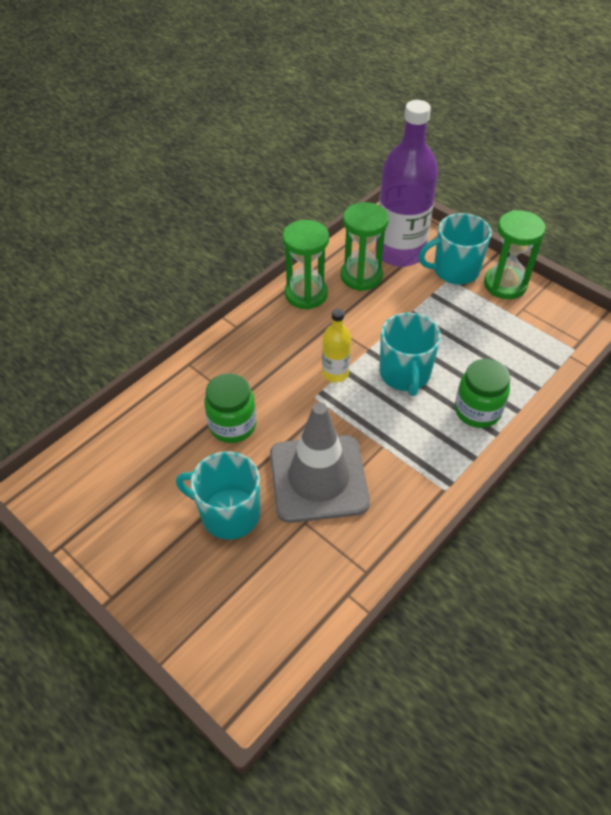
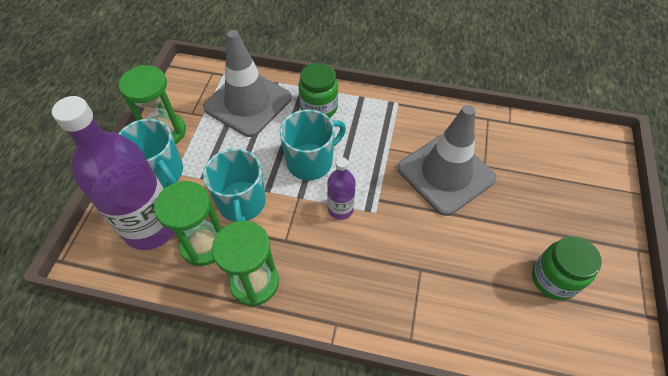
camera: 120 degrees left, 5 degrees up
(229, 513) = (518, 214): turquoise mug -> turquoise mug (242, 203)
(232, 425) = (446, 257): green jar -> green jar (554, 279)
(335, 373) = (340, 209): yellow bottle -> purple bottle
(516, 354) = (248, 103): none -> grey traffic cone

